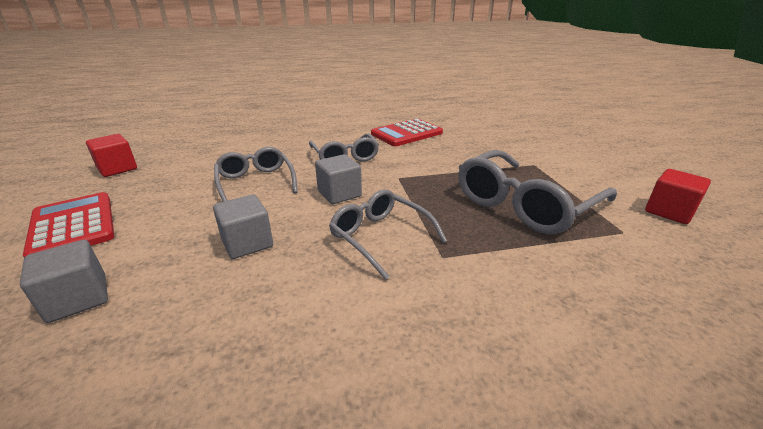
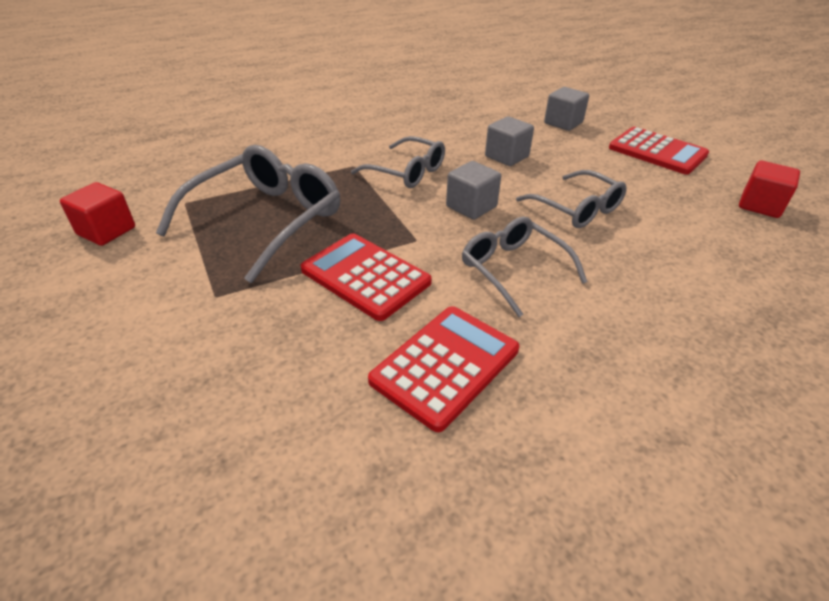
camera: 165 degrees right, 10 degrees up
(439, 163) = (365, 276): none -> red calculator

